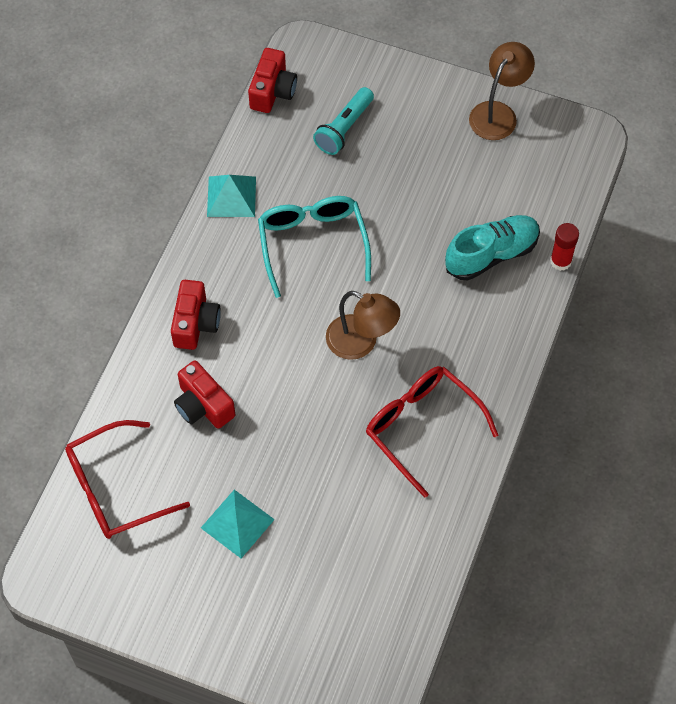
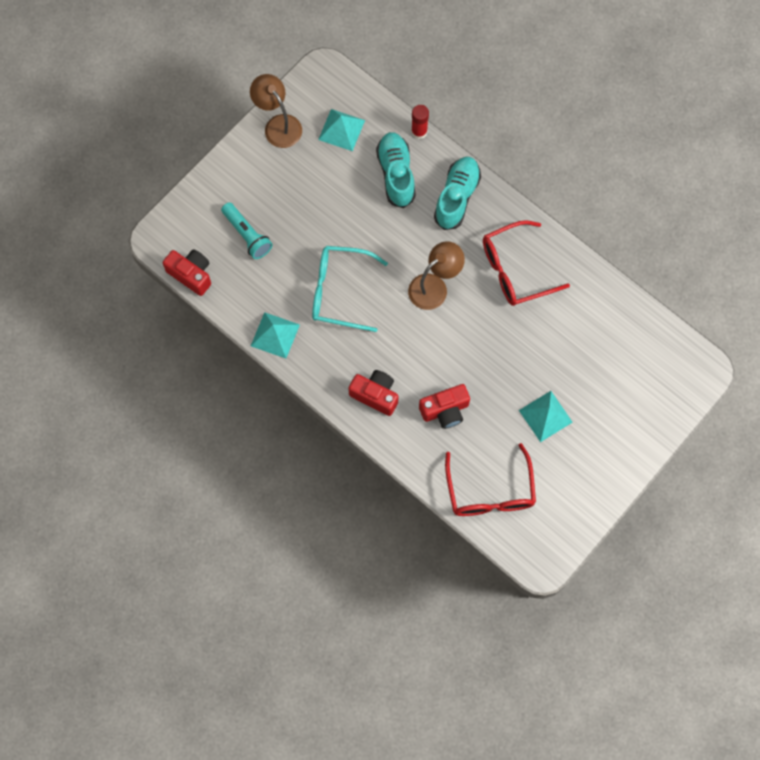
camera: 70 degrees left, 10 degrees up
(491, 330) = (457, 197): none -> turquoise shoe
(523, 178) = (341, 130): none -> turquoise pyramid

